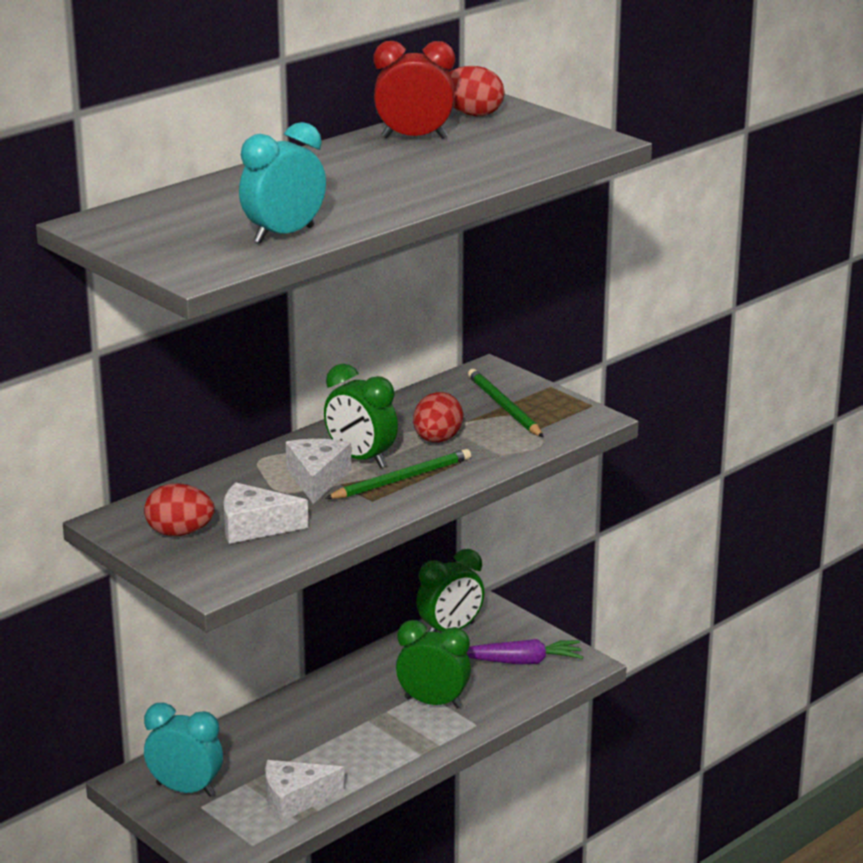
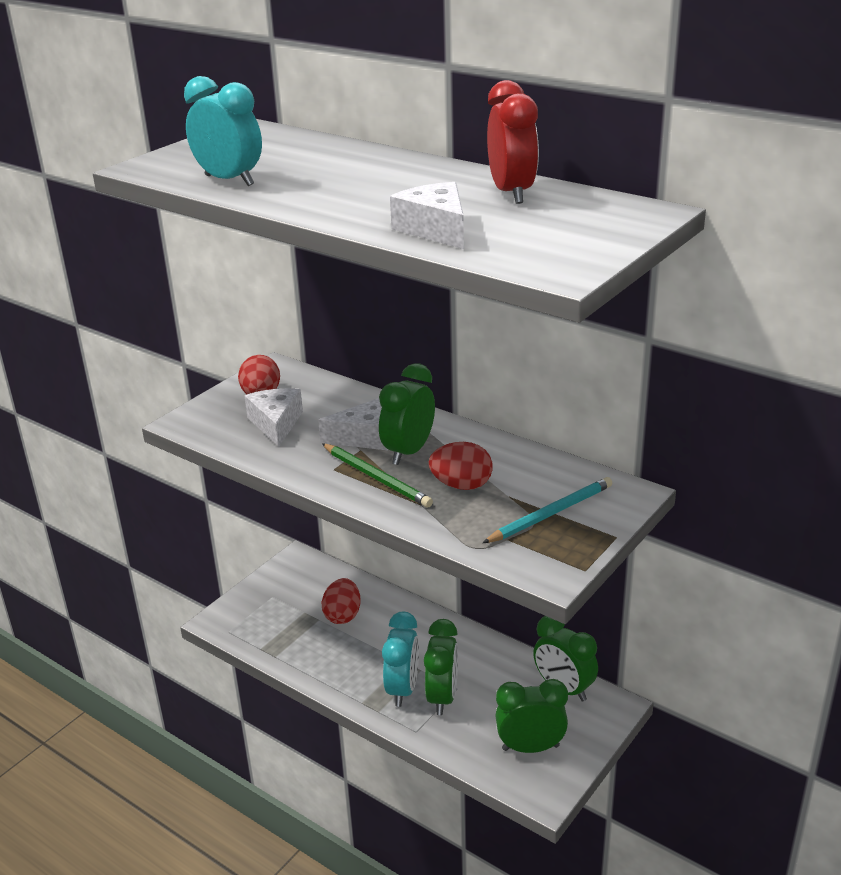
camera: 80 degrees right, 5 degrees up
(185, 790) = (291, 585): turquoise clock -> turquoise clock (402, 689)
(295, 799) = (288, 642): white cheese -> white cheese (435, 229)
(472, 114) = (605, 207): red egg -> red egg (342, 615)
(504, 407) = (550, 514): green pencil -> turquoise pencil
(522, 661) = (530, 747): purple carrot -> green clock

